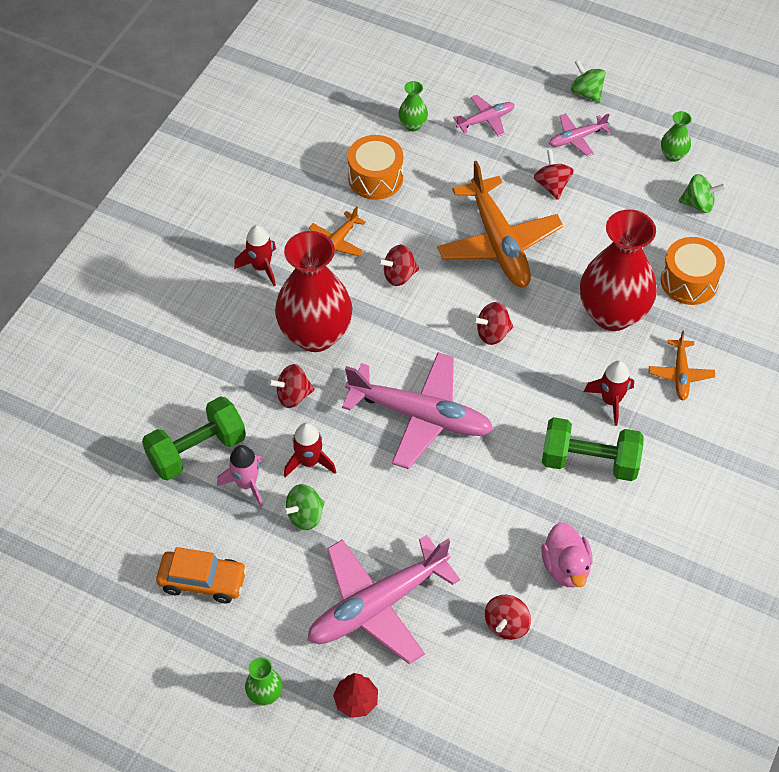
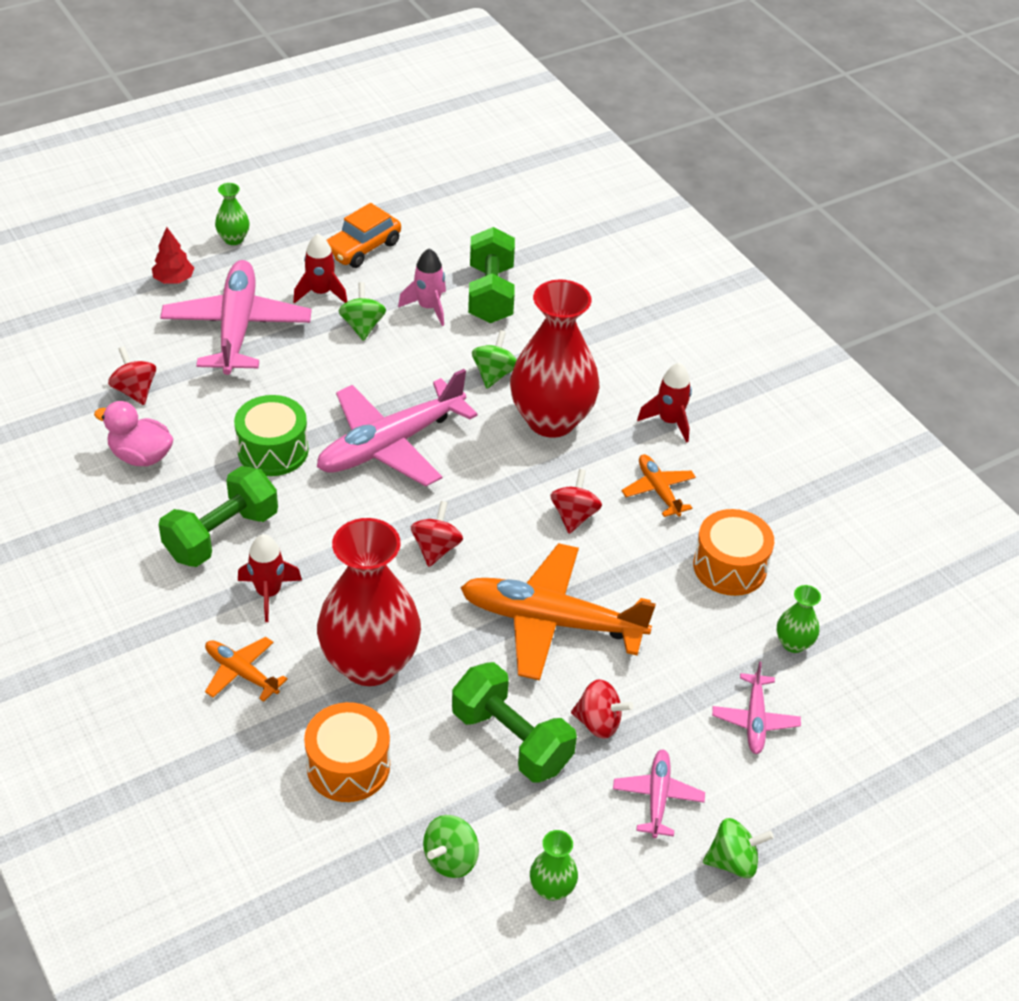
camera: 120 degrees right, 10 degrees down
(293, 395) = (494, 374): red spinning top -> green spinning top
(309, 462) = (413, 352): red rocket -> red rocket (321, 293)
(487, 485) = (273, 450): none -> green drum
(600, 218) = (511, 739): none -> green dumbbell

